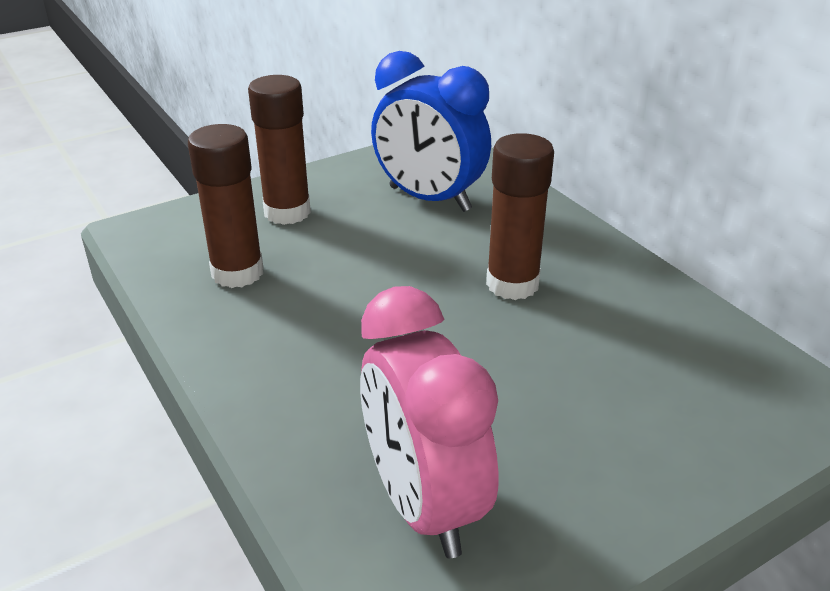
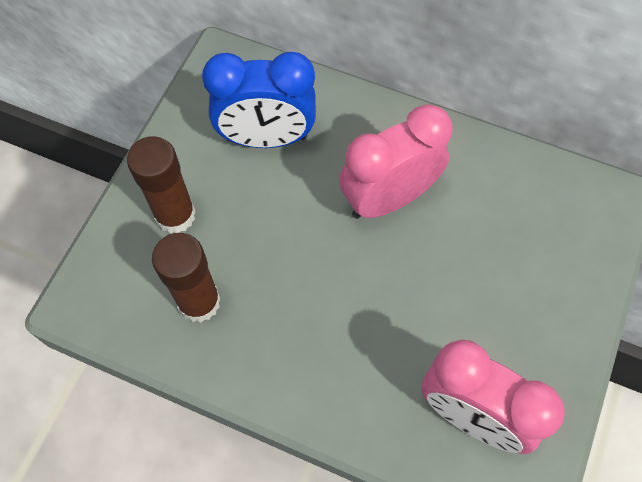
camera: 35 degrees left, 30 degrees up
(512, 284) = (388, 198): brown glue stick -> pink clock

